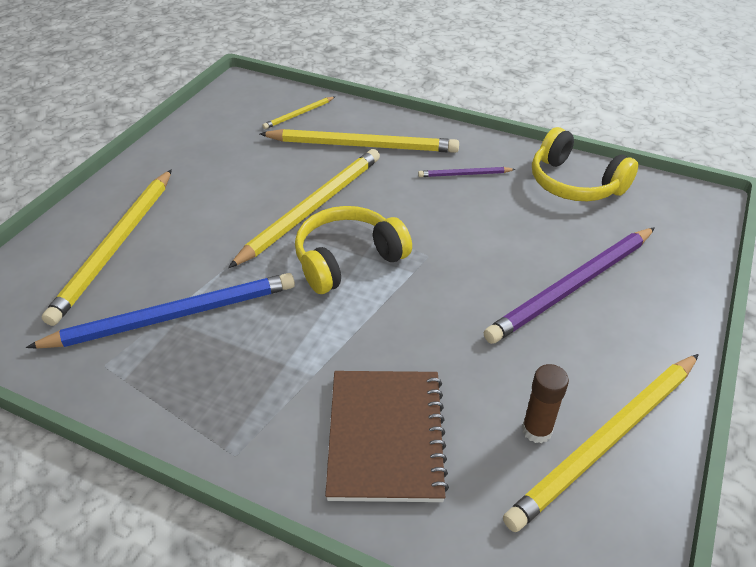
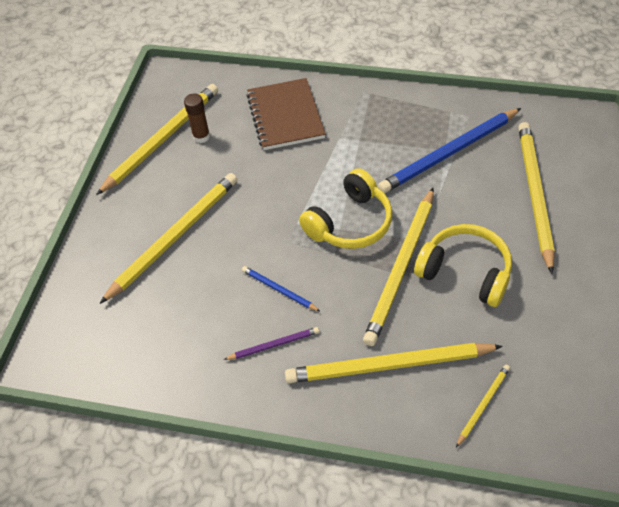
camera: 170 degrees right, 10 degrees up
(450, 213) = (279, 290): none -> blue pencil
(572, 287) = (174, 237): purple pencil -> yellow pencil
(574, 183) = (164, 357): yellow headphones -> yellow headphones (465, 272)

